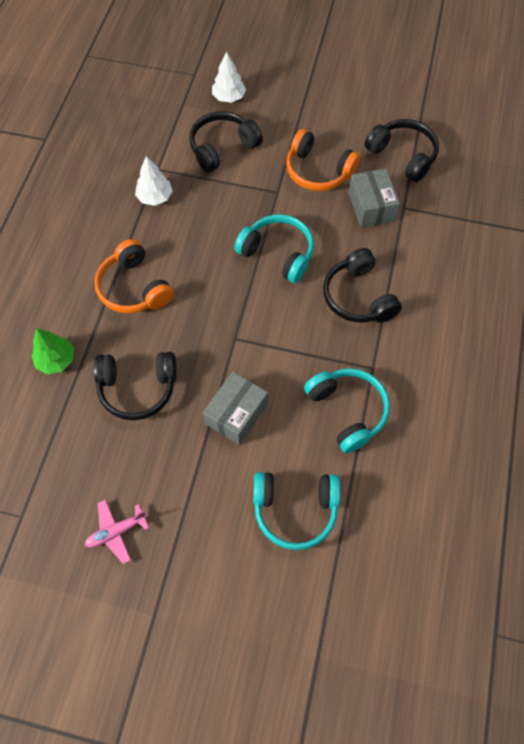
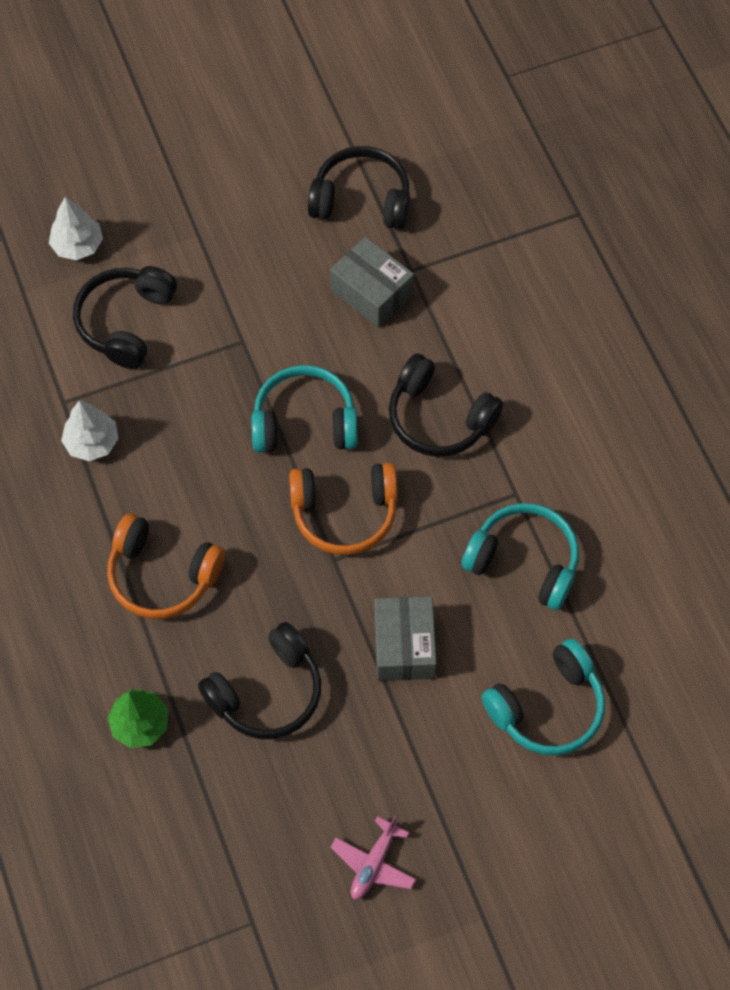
camera: 35 degrees left, 0 degrees up
(318, 171) = (272, 283): orange headphones -> orange headphones (344, 513)

